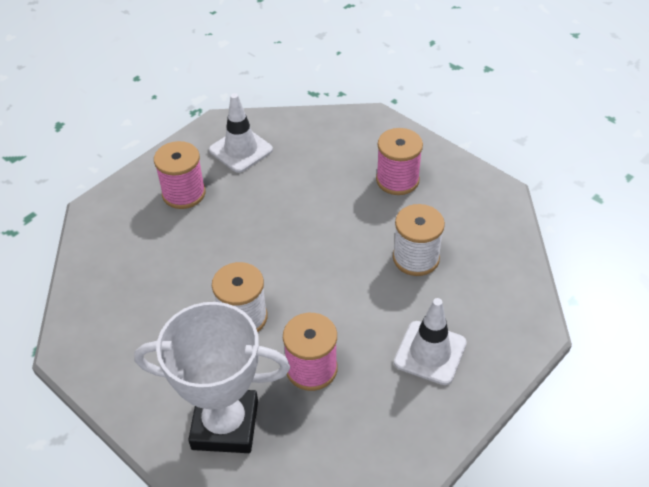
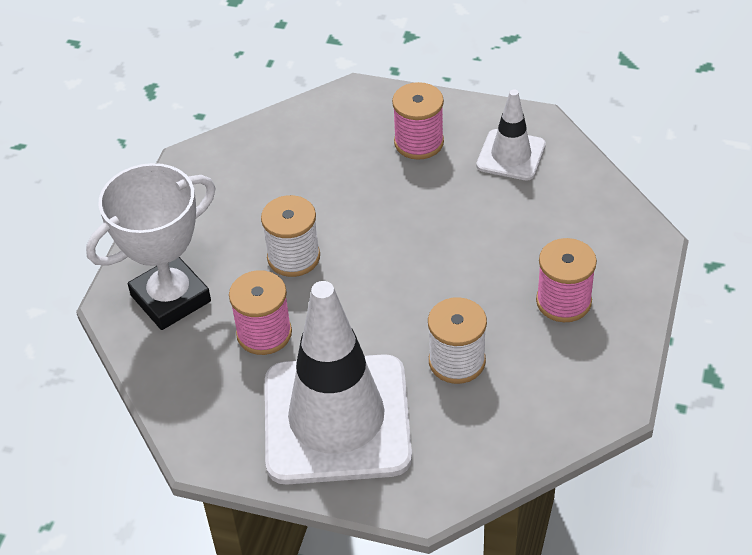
camera: 65 degrees right, 0 degrees up
(225, 424) = (171, 298): white trophy -> white trophy turned 75 degrees clockwise
(430, 353) = (337, 419): white traffic cone -> white traffic cone, size x2.06

